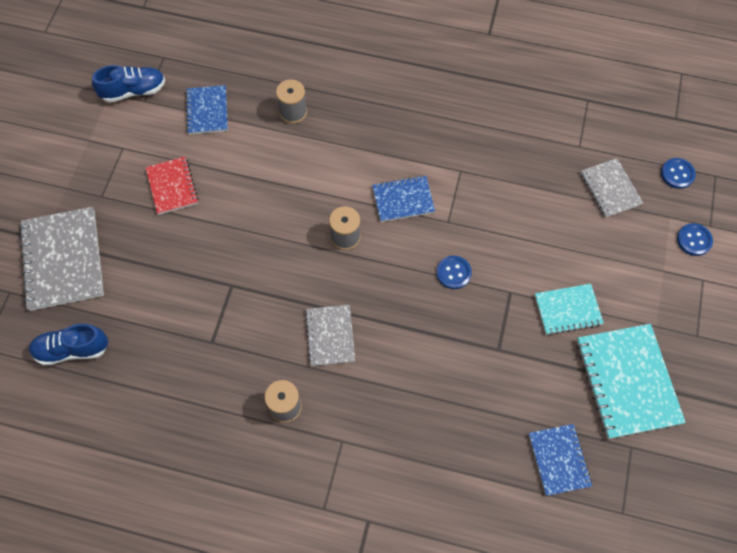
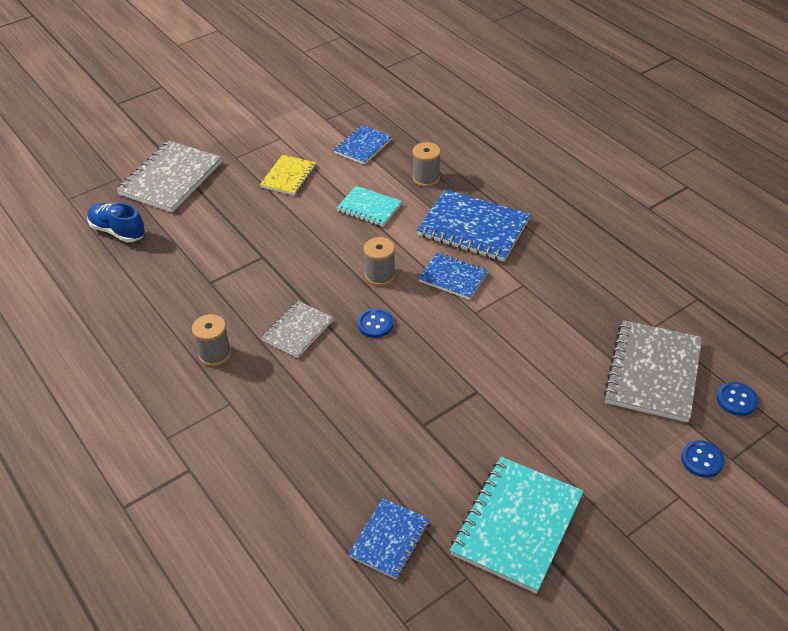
camera: 40 degrees right, 20 degrees down
(133, 91) = (324, 110): blue shoe -> none
(172, 186) = (288, 177): red notebook -> yellow notebook
(376, 140) = (473, 228): none -> blue notebook
(453, 273) = (442, 349): blue button -> blue button (375, 324)
(567, 310) = (516, 436): turquoise notebook -> turquoise notebook (369, 208)
(610, 189) = (653, 373): grey notebook -> grey notebook, size x1.72

